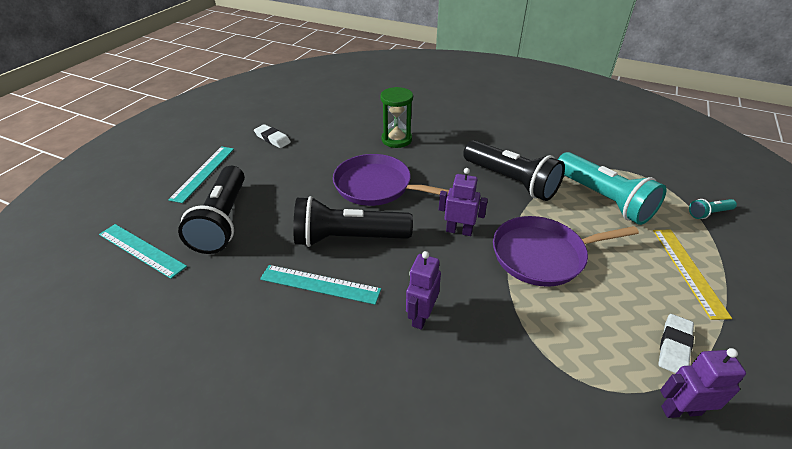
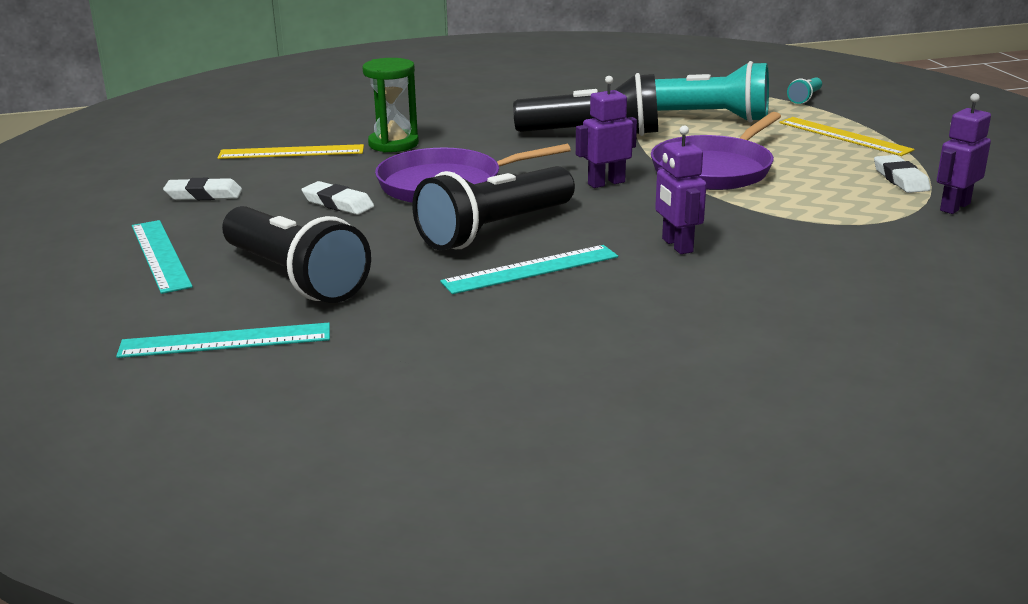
camera: 40 degrees left, 15 degrees down
(312, 174) = (338, 203): none -> white eraser
(345, 124) = (291, 152): none -> yellow ruler

